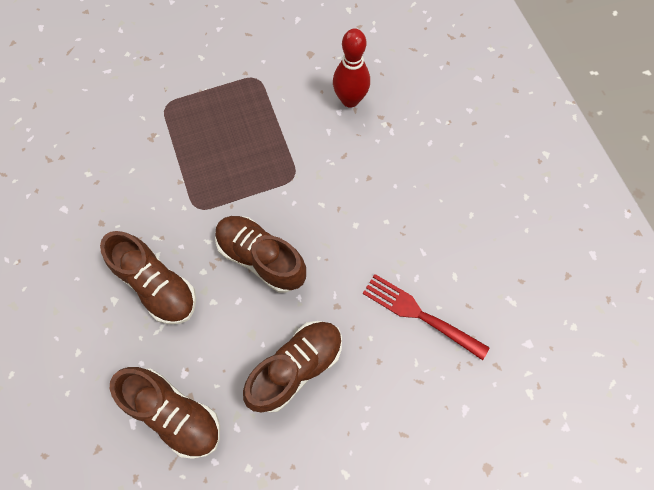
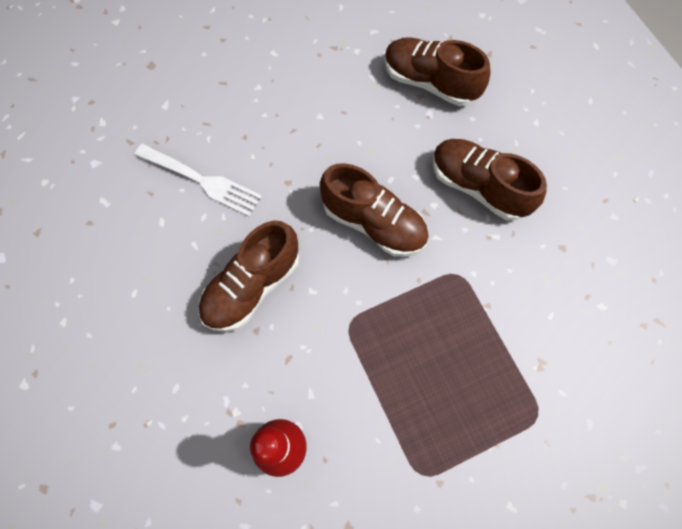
camera: 175 degrees right, 0 degrees up
(296, 367) = (324, 125): brown shoe -> brown shoe (252, 286)
(421, 315) = (201, 180): red fork -> white fork

